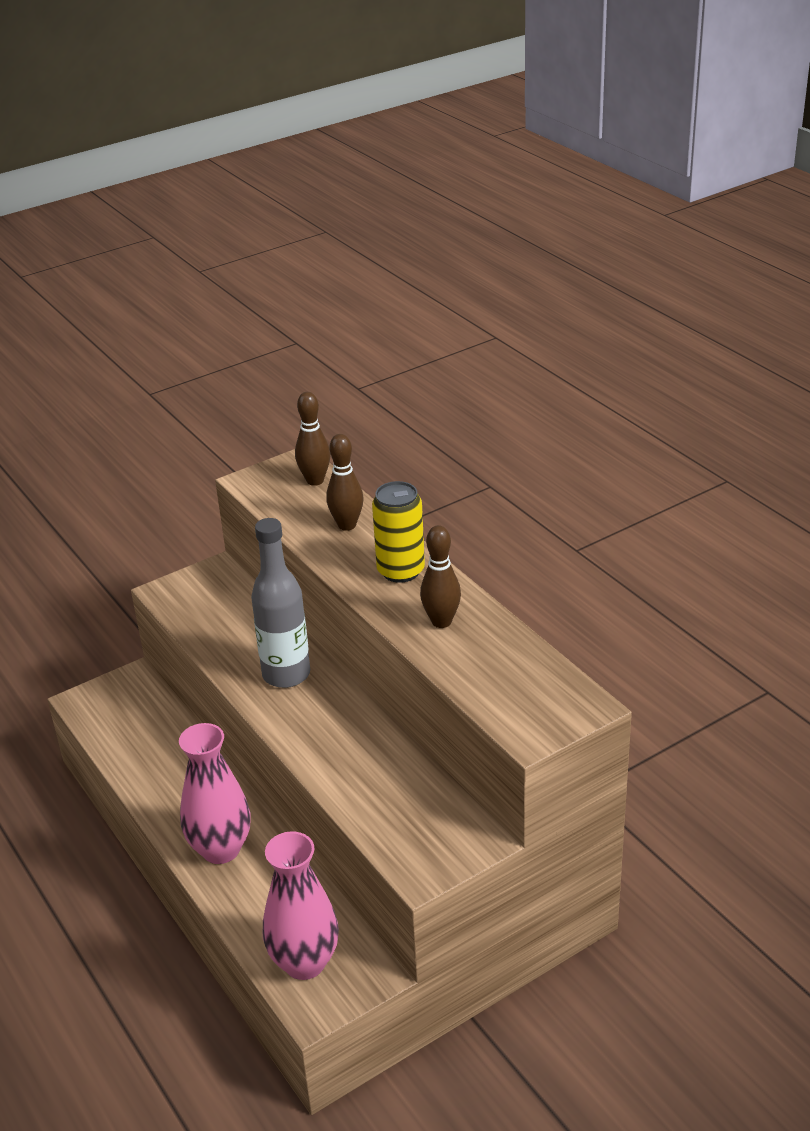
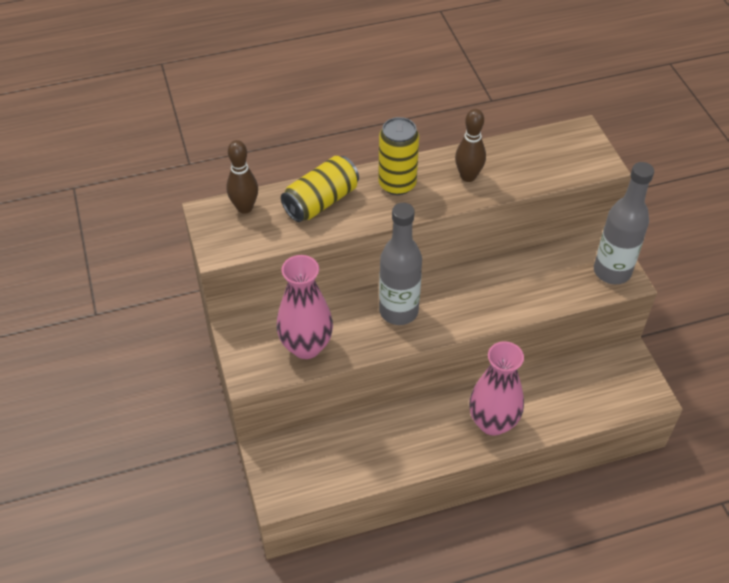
camera: 75 degrees left, 15 degrees up
(304, 962) = (612, 392): pink vase -> pink vase (306, 346)
(347, 525) = (321, 201): brown bowling pin -> yellow can
(430, 854) = (612, 271): none -> grey bottle

